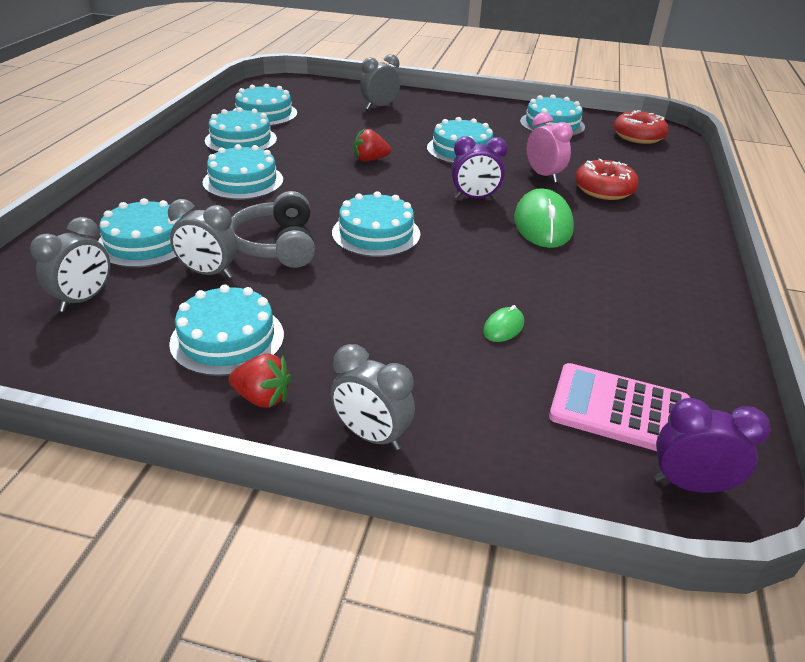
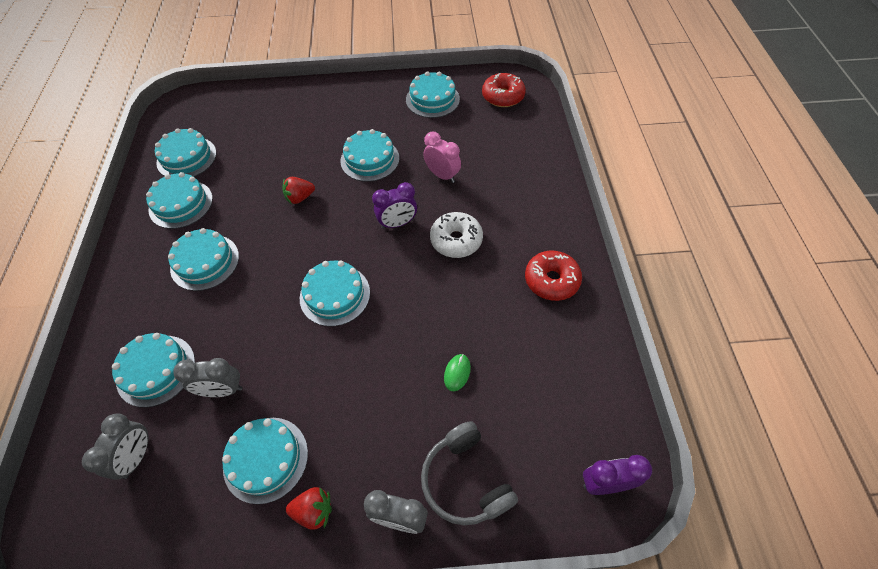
camera: 15 degrees left, 20 degrees up
(277, 245) = (263, 336): grey headphones -> grey headphones (465, 480)
(379, 107) = (284, 116): grey clock -> none
(542, 224) = (456, 240): green mouse -> white donut
(604, 189) = (491, 179): red donut -> red donut (551, 280)
(619, 410) = (551, 430): pink calculator -> none

